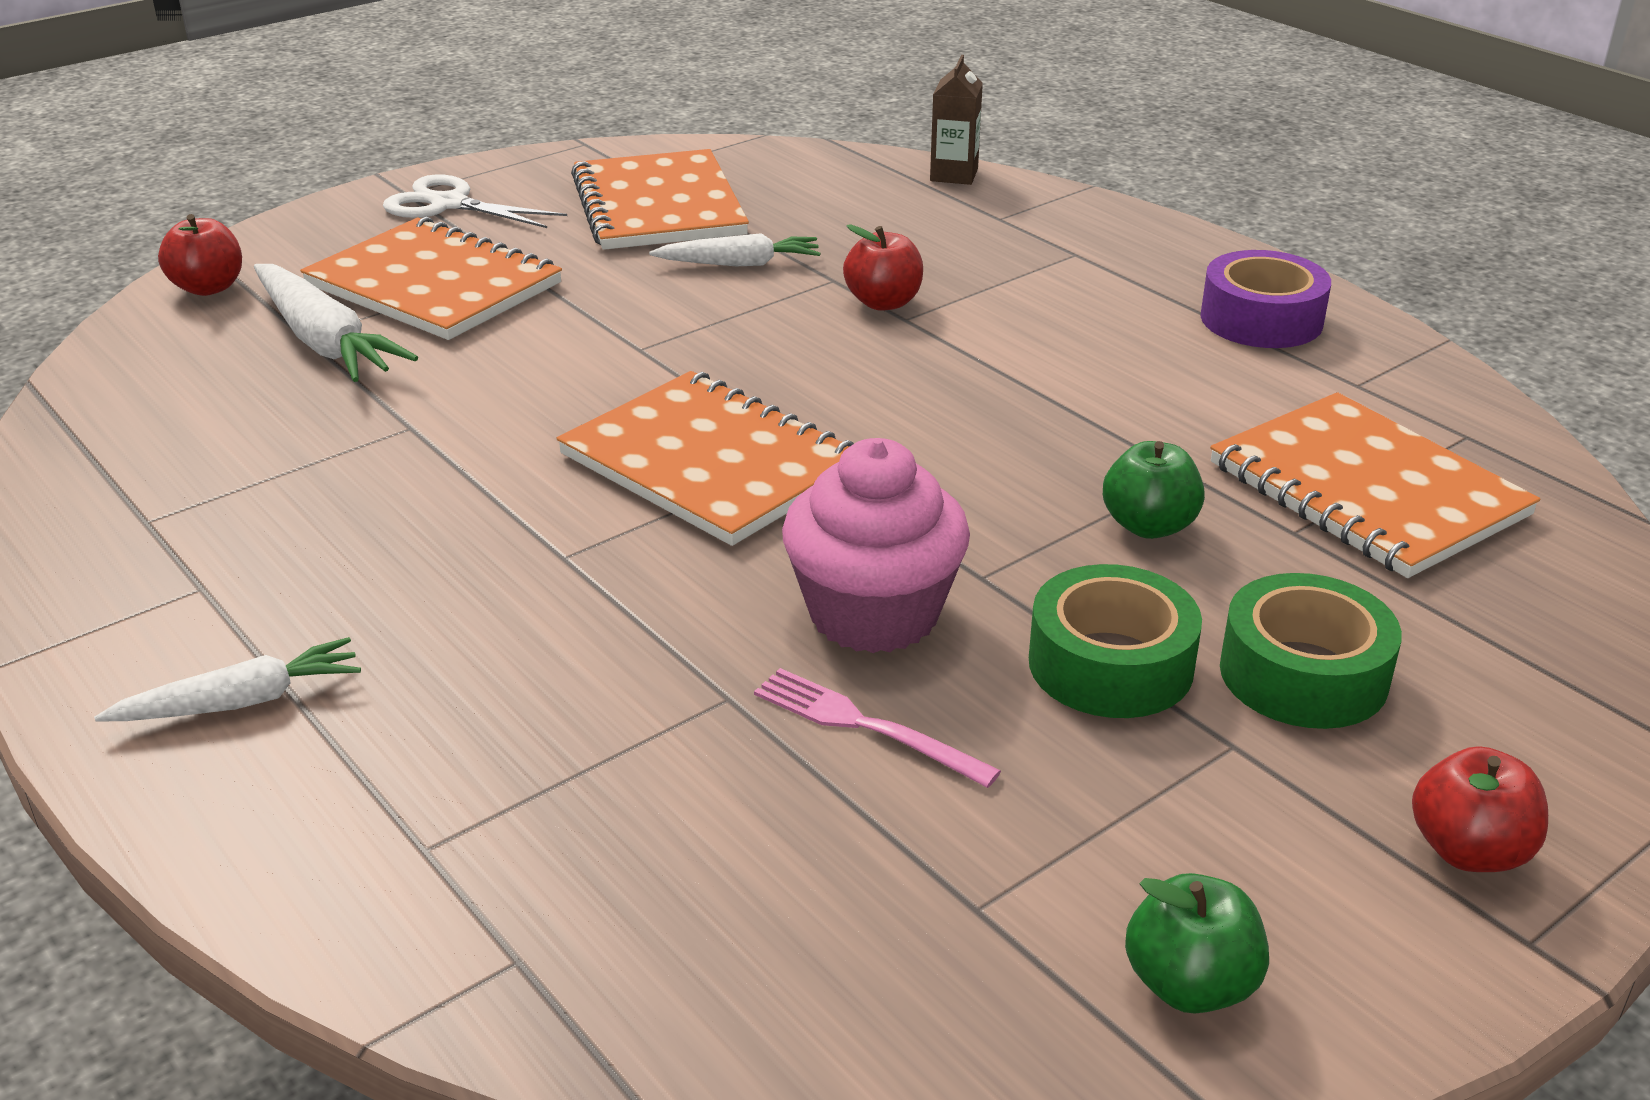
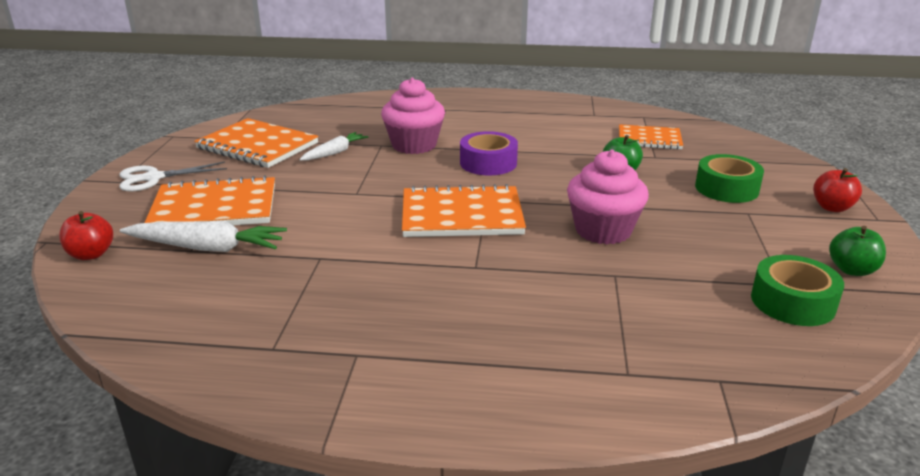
camera: 45 degrees left, 5 degrees down
(241, 702) = (464, 378): white carrot -> none
(865, 726) = (664, 259): pink fork -> none
(883, 302) = (414, 145): red apple -> pink cupcake
(954, 175) = (354, 99): brown carton -> none
(1110, 664) = (684, 210): green tape -> green tape (792, 302)
(1261, 319) = (536, 108): purple tape -> purple tape (488, 163)
(1366, 490) = (649, 139): orange notebook -> orange notebook, size x0.64

